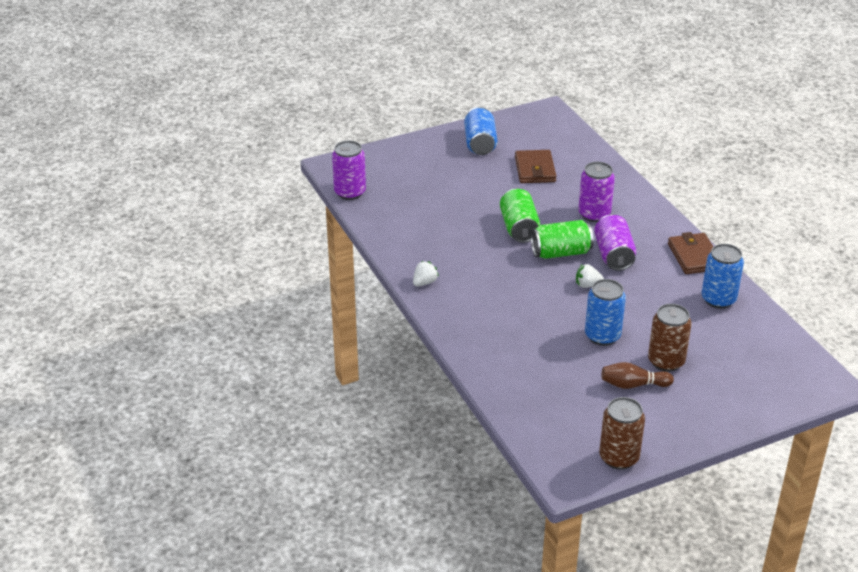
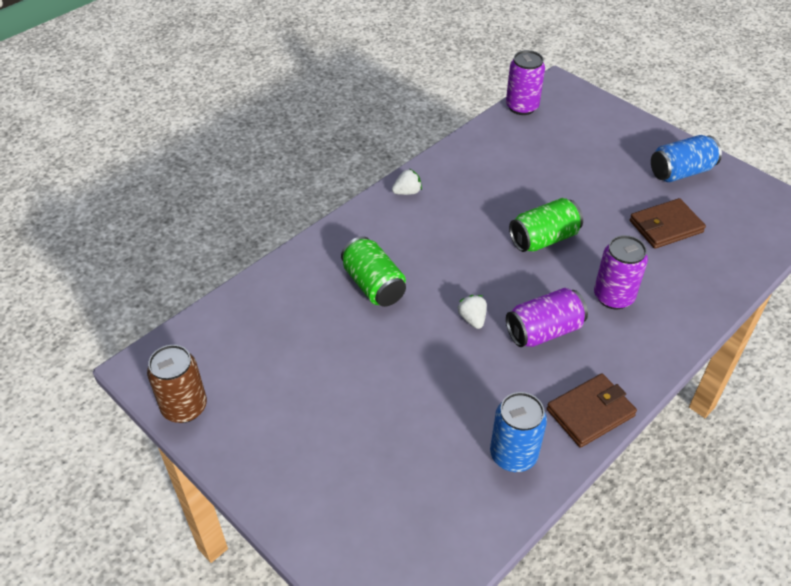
camera: 70 degrees right, 10 degrees up
(424, 282) = (407, 192): white strawberry -> white strawberry turned 45 degrees counterclockwise
(561, 253) = (519, 283): green can -> green can (373, 285)
(602, 336) = (386, 351): blue can -> none
(633, 385) = (310, 397): brown bowling pin -> none
(666, 361) = (365, 420): brown can -> none

